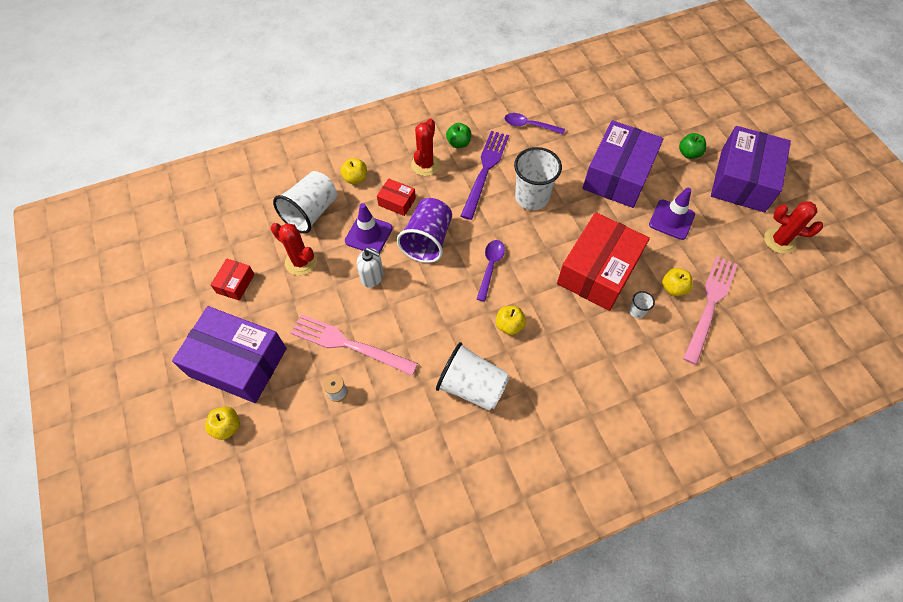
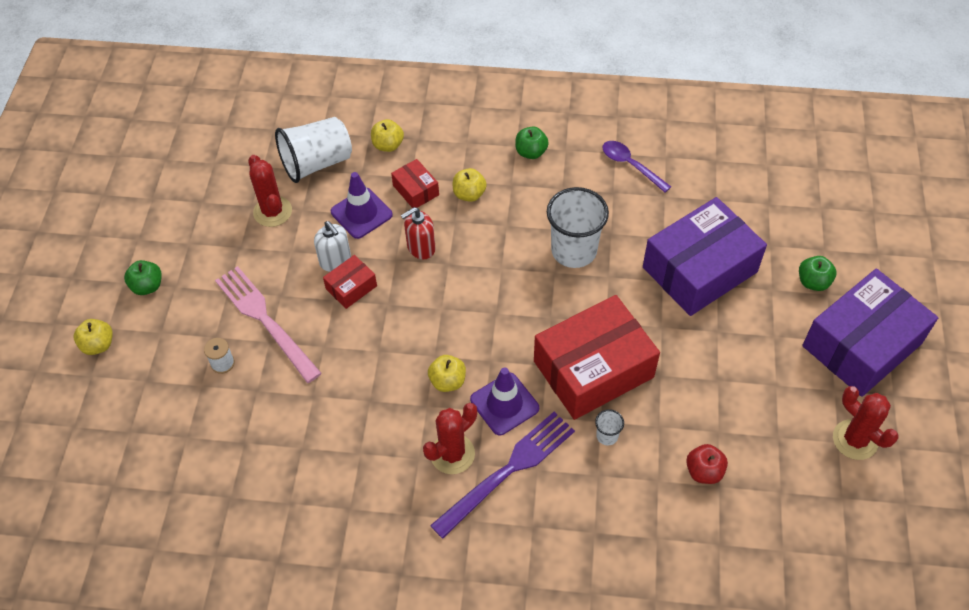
camera: 30 degrees right, 5 degrees down
(235, 283) = (194, 205): red box -> red box (351, 287)
(238, 362) = (147, 286): purple box -> green apple
(425, 165) = (475, 162): red cactus -> red cactus (452, 454)
(427, 240) = (421, 247): purple cup -> red soap dispenser
(472, 386) = (362, 425): white cup -> none
(485, 170) = (540, 197): purple fork -> purple fork (508, 470)
(490, 267) = (470, 308): purple spoon -> none
(671, 219) = (729, 351): purple traffic cone -> purple traffic cone (504, 404)
(673, 288) = (671, 431): yellow apple -> yellow apple (469, 194)
(710, 304) = (704, 471): pink fork -> red apple

